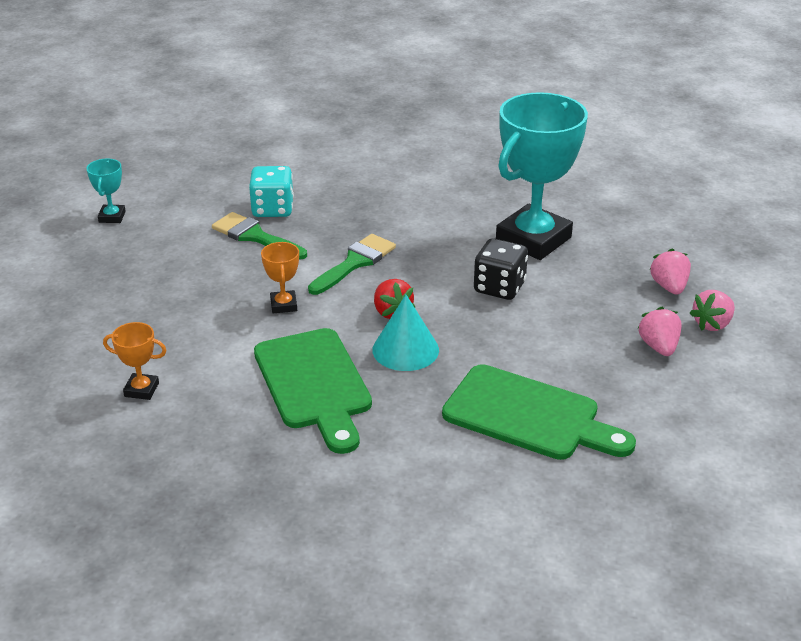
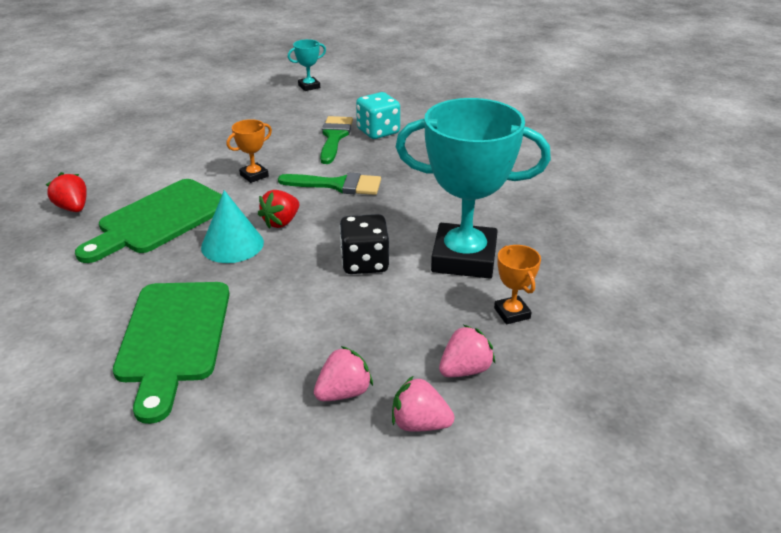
camera: 60 degrees right, 0 degrees up
(141, 390) = (116, 160): orange trophy -> orange trophy (512, 313)
(228, 440) = (73, 208): none -> red strawberry

